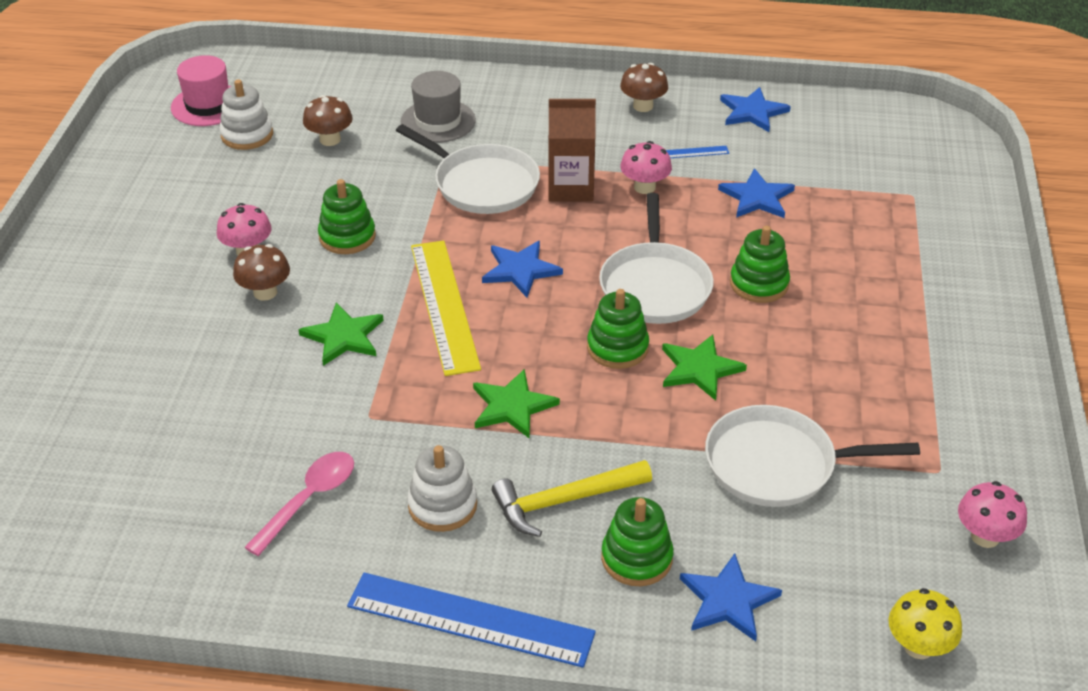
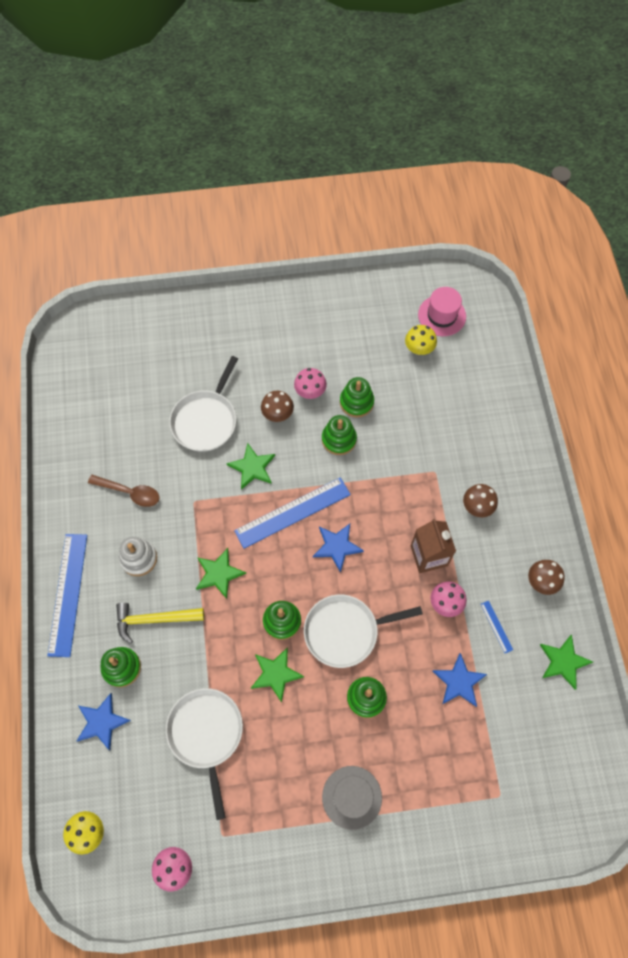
camera: 75 degrees right, 25 degrees up
(247, 135) = (419, 349): white stacking toy -> yellow mushroom
(296, 208) = (356, 402): none -> green stacking toy
(309, 499) = (130, 492): pink spoon -> brown spoon
(330, 139) = (430, 396): brown mushroom -> brown mushroom (477, 506)
(438, 121) = (473, 453): grey hat -> grey hat (352, 797)
(444, 305) = (292, 512): yellow ruler -> blue ruler
(482, 184) = (415, 500): white pan -> white pan (206, 420)
(563, 501) = (154, 619): yellow hammer -> yellow hammer turned 60 degrees counterclockwise
(752, 112) = (563, 662): blue star -> green star

